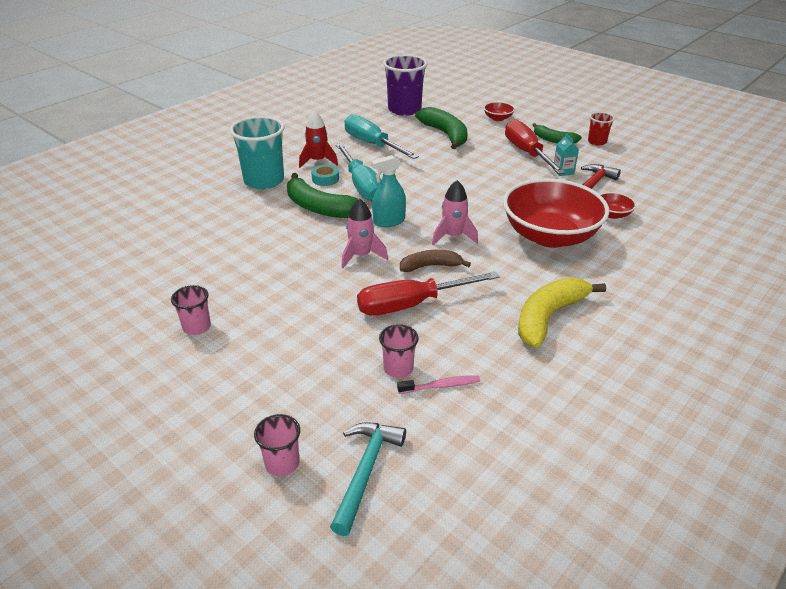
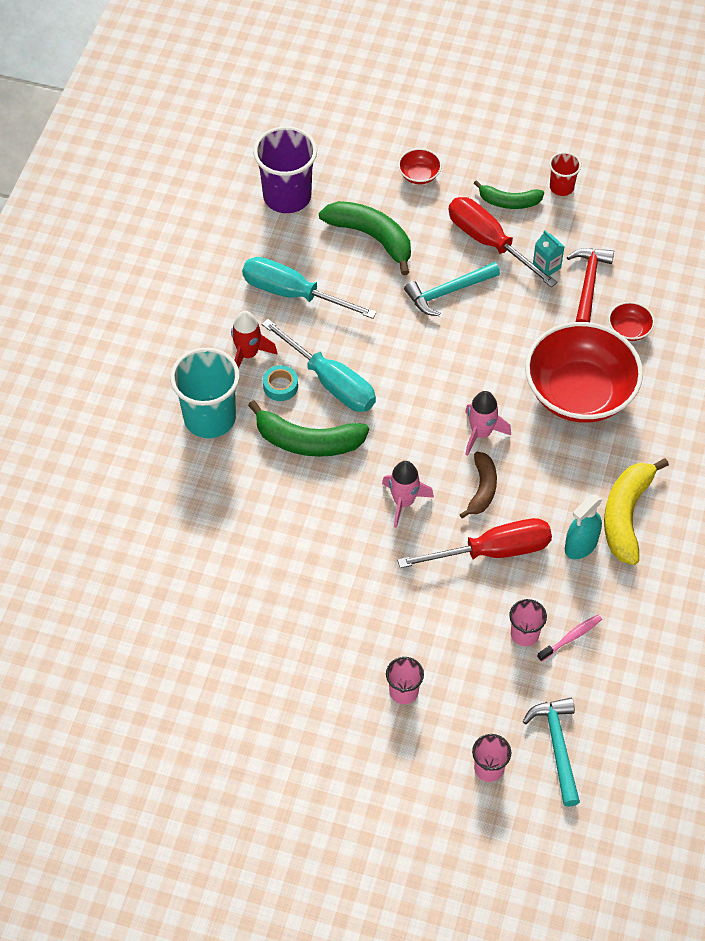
camera: 25 degrees left, 20 degrees up
(197, 327) = (309, 664): pink cup -> pink cup (403, 691)
(389, 221) = (400, 435): turquoise spray bottle -> turquoise spray bottle (581, 545)
(411, 305) = (493, 551): red screwdriver -> red screwdriver turned 150 degrees counterclockwise
(430, 266) = (482, 489): brown banana -> brown banana turned 135 degrees clockwise
(480, 166) = (448, 292): none -> turquoise hammer

